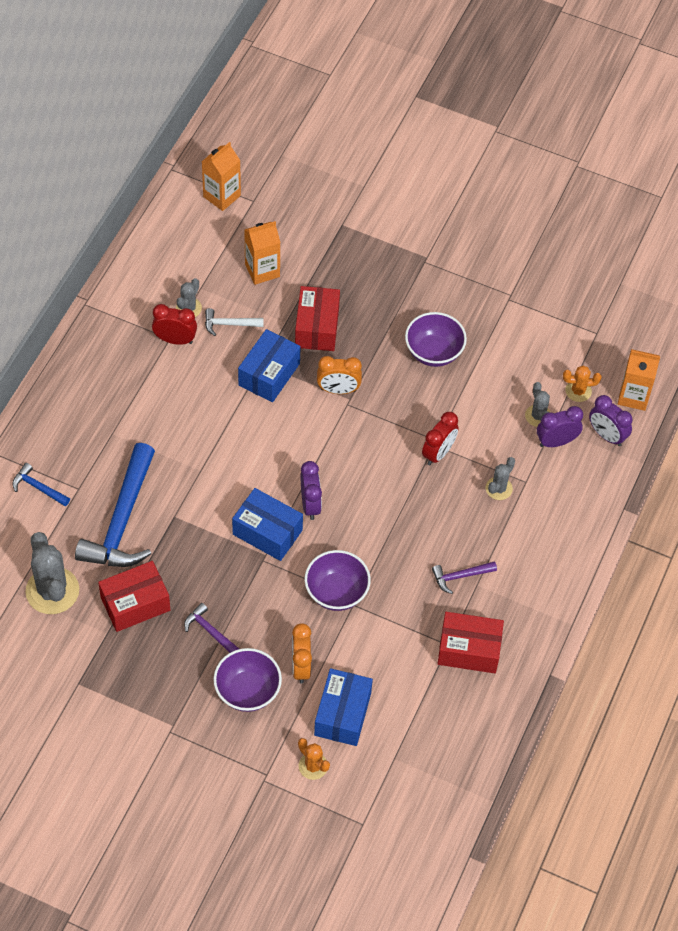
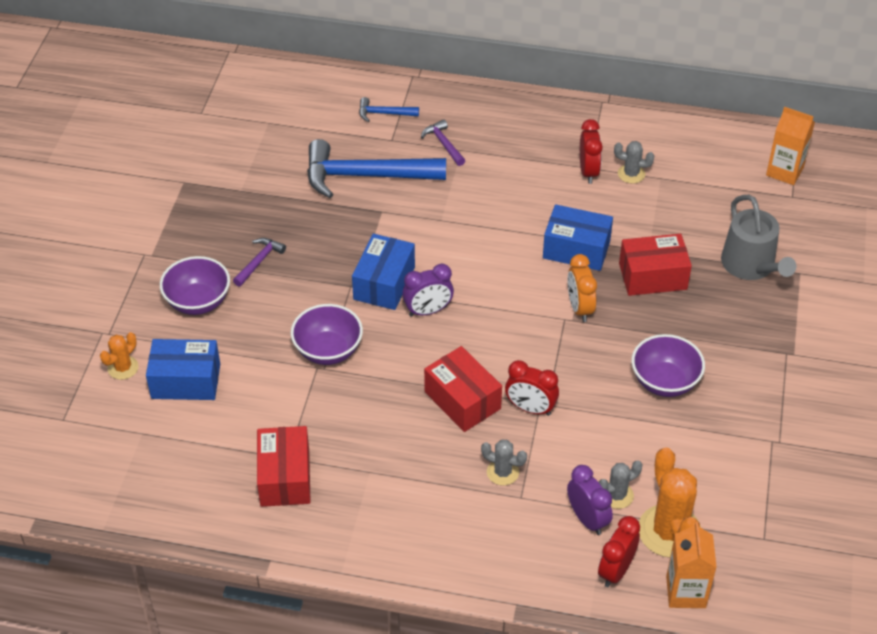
camera: 80 degrees right, 10 degrees down
(38, 487) = (384, 113): blue hammer -> blue hammer turned 105 degrees counterclockwise
(52, 591) = (276, 145): grey cactus -> none
(135, 604) = (276, 203): red box -> red box (462, 400)
(229, 324) = (625, 207): white hammer -> none
(262, 270) = (705, 220): orange carton -> none
(301, 666) = (234, 338): orange clock -> none
(324, 255) = (751, 266): none -> grey watering can
(460, 576) = (376, 454): purple hammer -> purple hammer (443, 144)
(578, 391) = (669, 531): orange cactus -> orange cactus, size x1.89
(606, 435) = (616, 570): purple clock -> red clock

